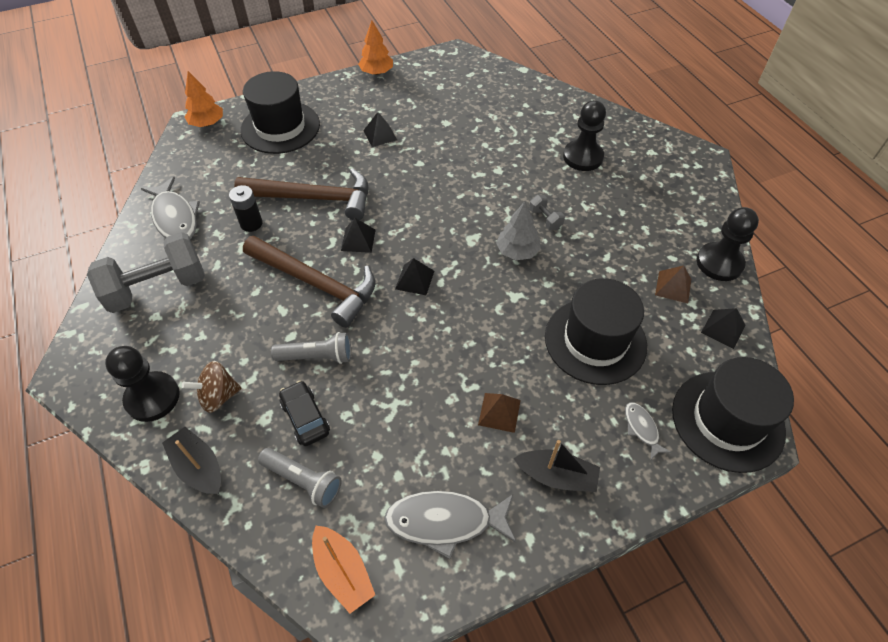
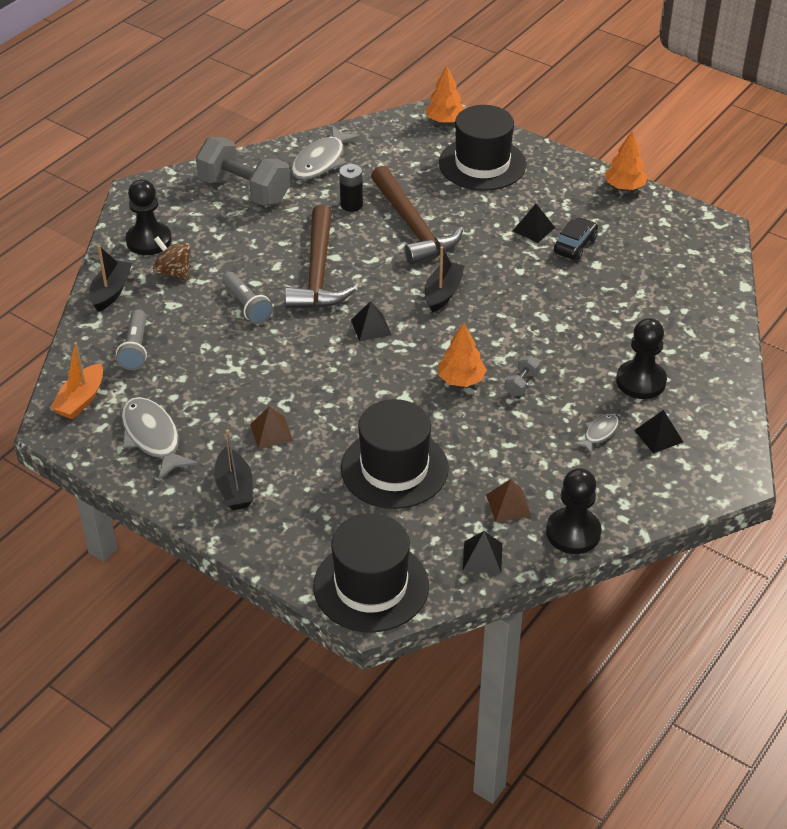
camera: 60 degrees right, 10 degrees down
(305, 418) = (187, 325): black car -> black car (575, 245)
(358, 240) = (387, 274): black pyramid -> black pyramid (658, 436)
(409, 216) = (443, 293): none -> black boat
(517, 251) = (461, 379): grey tree -> orange tree
(642, 429) = (319, 528): grey fish -> grey fish (599, 433)

